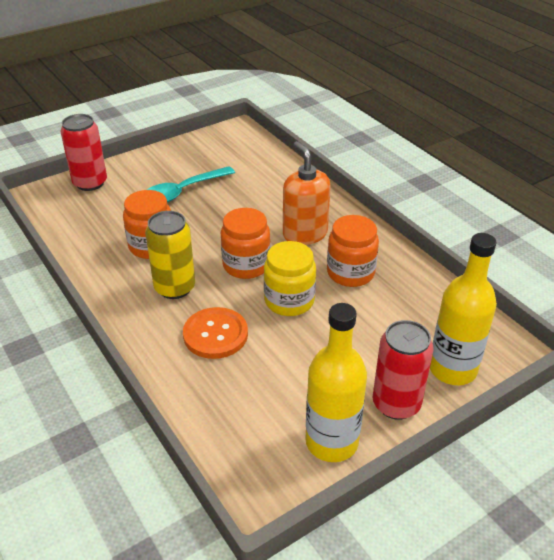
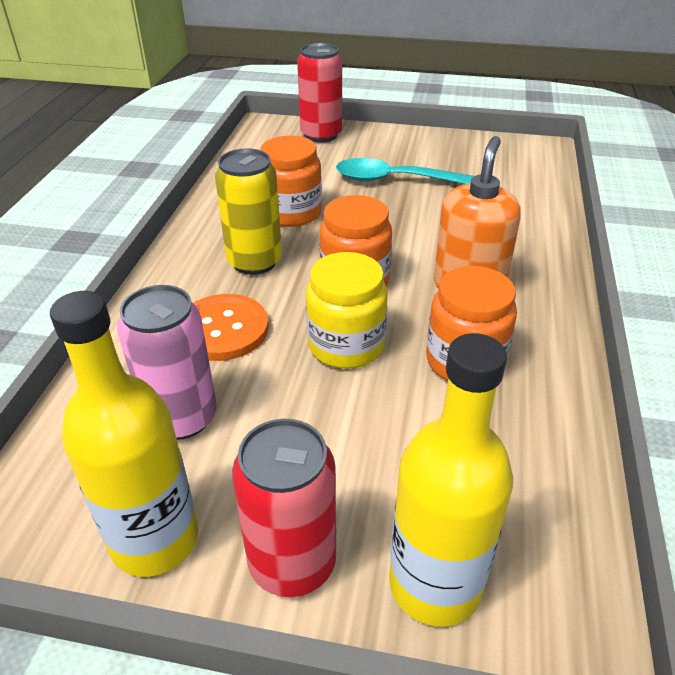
camera: 45 degrees right, 0 degrees up
(263, 388) = (181, 417): none -> pink can

